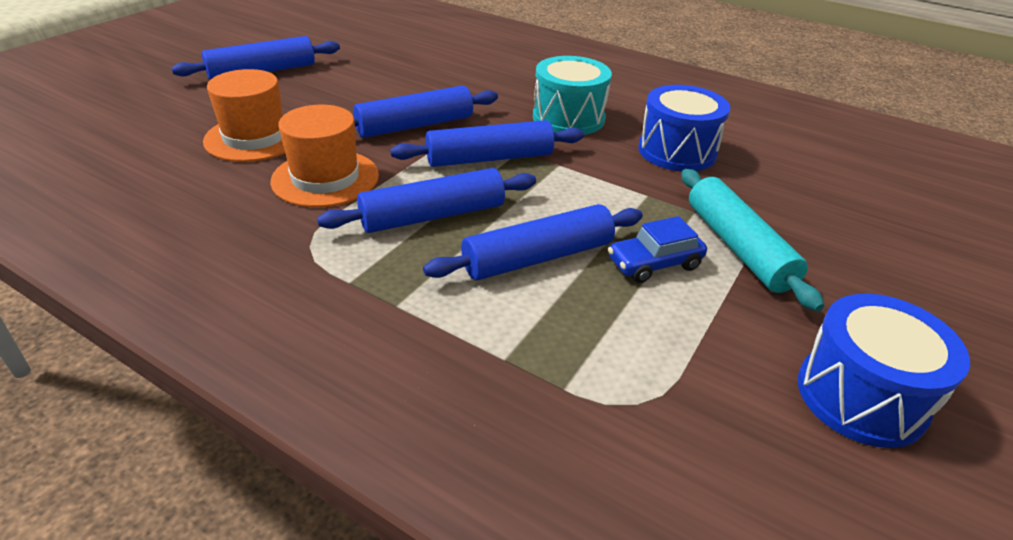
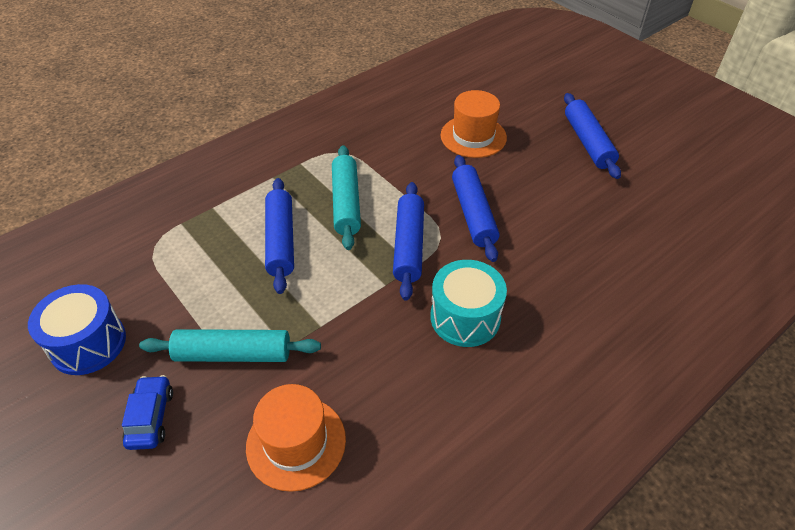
camera: 110 degrees right, 10 degrees up
(325, 178) = (409, 163): orange hat -> orange hat (296, 442)
(433, 216) = (346, 203): blue rolling pin -> turquoise rolling pin
(654, 263) = (244, 296): blue car -> blue car (151, 417)
(677, 151) = (379, 380): blue drum -> none

